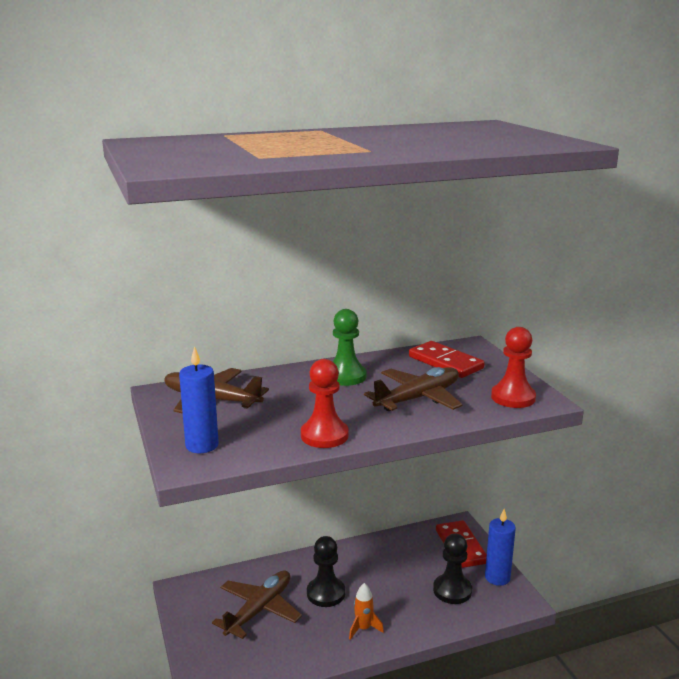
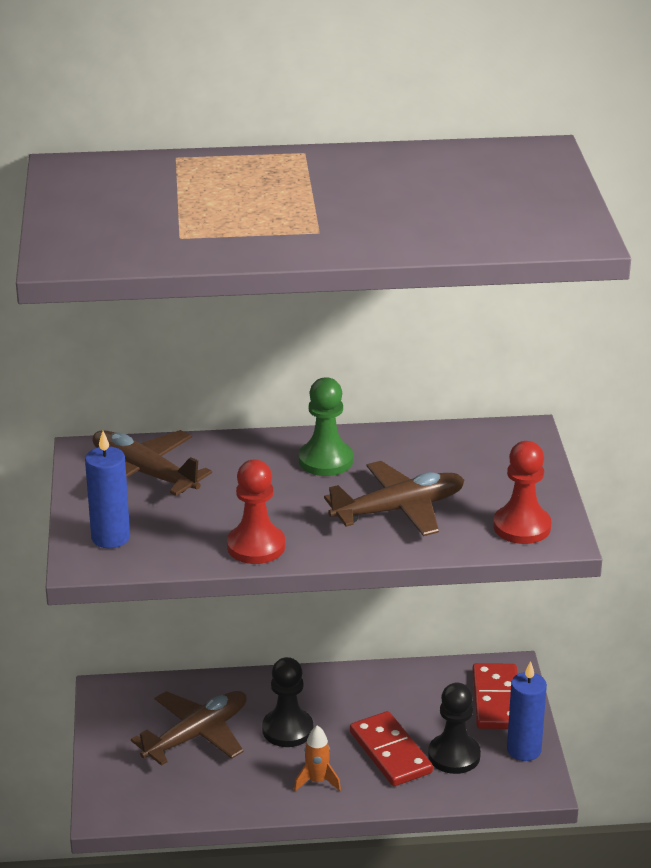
camera: 15 degrees right, 10 degrees up
(445, 363) = (470, 457): red domino -> red domino (390, 752)

